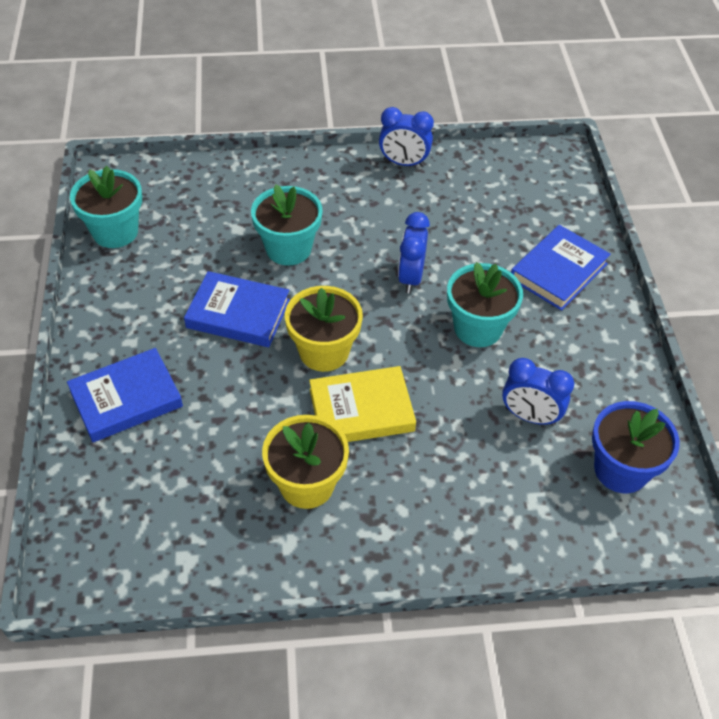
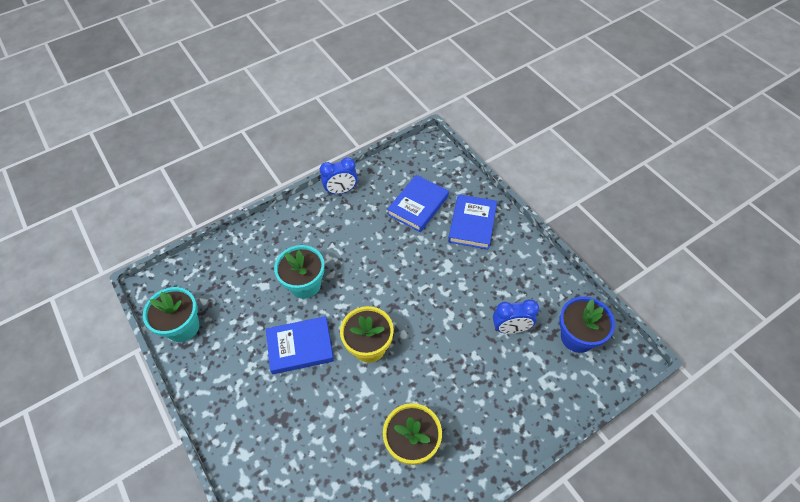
camera: 25 degrees left, 5 degrees up
(126, 399) = (264, 446): blue book -> blue book (418, 205)
(361, 410) = (414, 375): yellow book -> none
(410, 277) = (391, 269): blue clock -> none
(478, 328) = (449, 284): turquoise flower pot -> none

